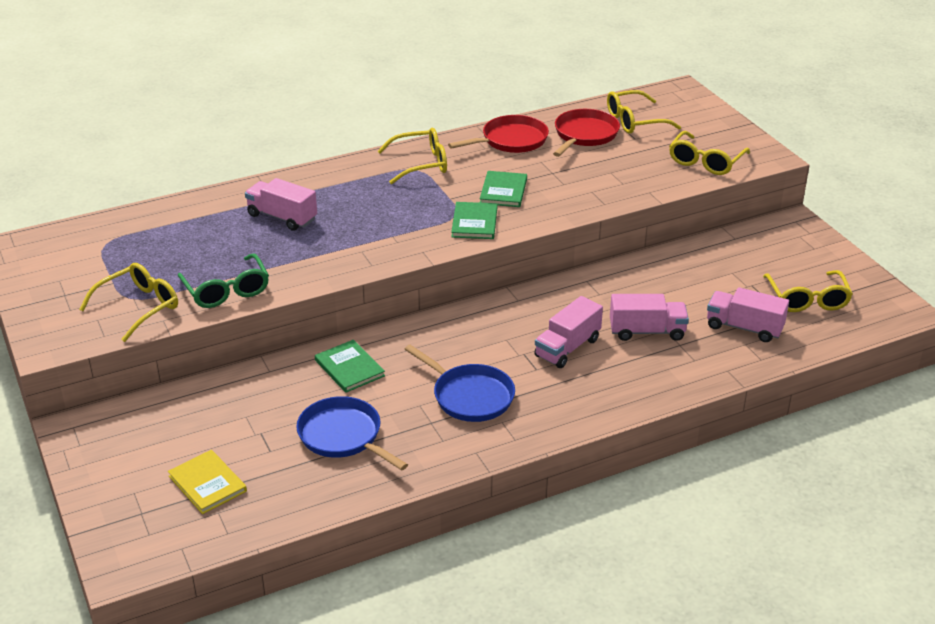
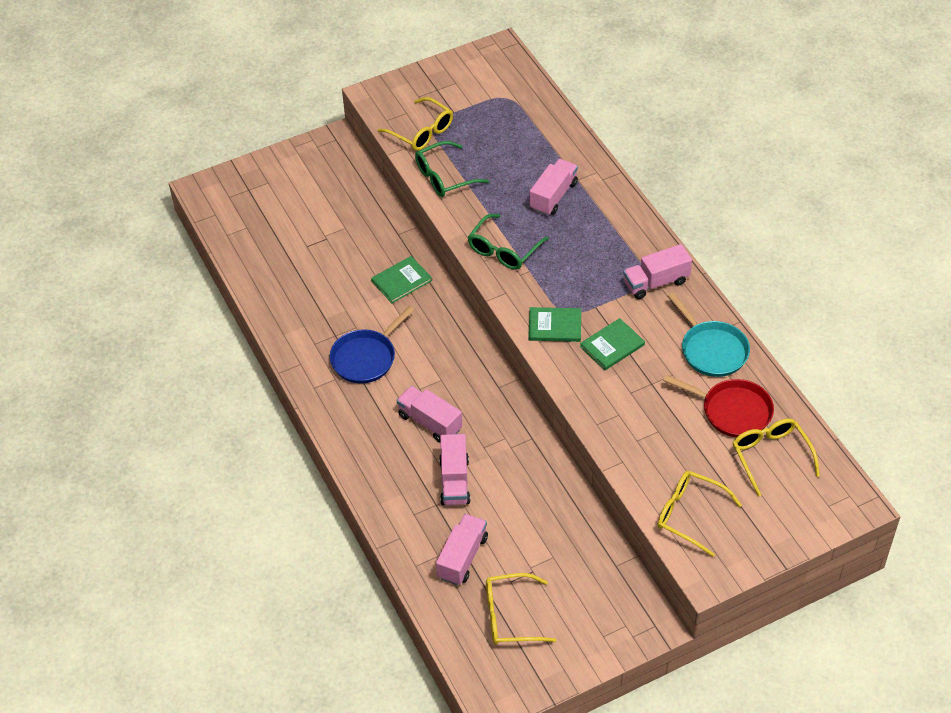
camera: 90 degrees right, 15 degrees up
(207, 484) = (274, 218): yellow book -> none
(343, 436) = (321, 285): blue pan -> none
(357, 251) = (504, 250): none -> green glasses
(421, 164) = (656, 282): yellow glasses -> pink truck
(503, 191) = (612, 346): green book -> green book turned 45 degrees counterclockwise
(511, 140) = (711, 350): red pan -> turquoise pan

